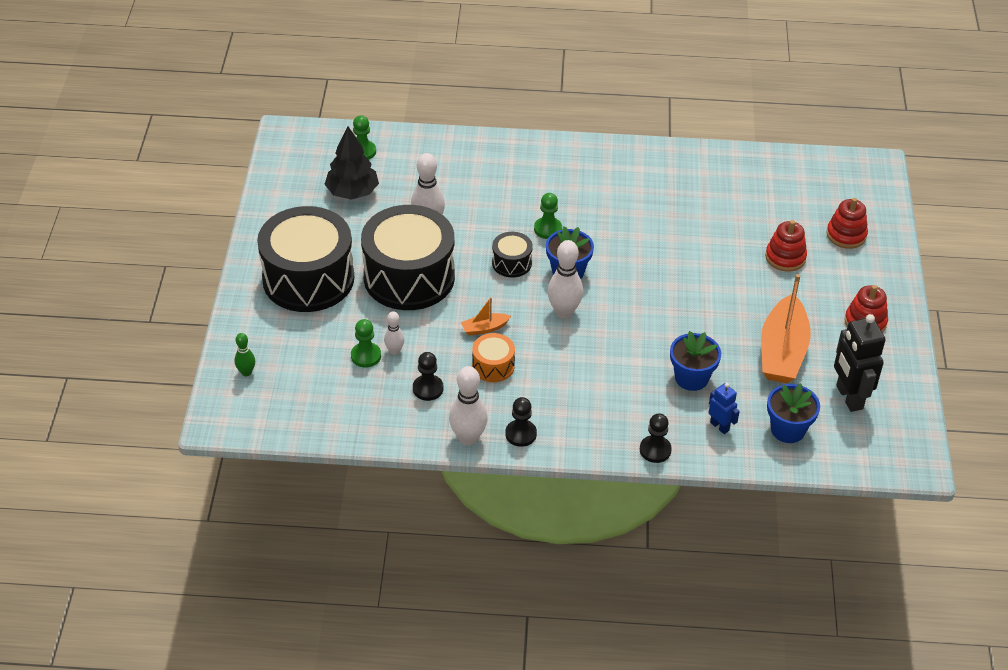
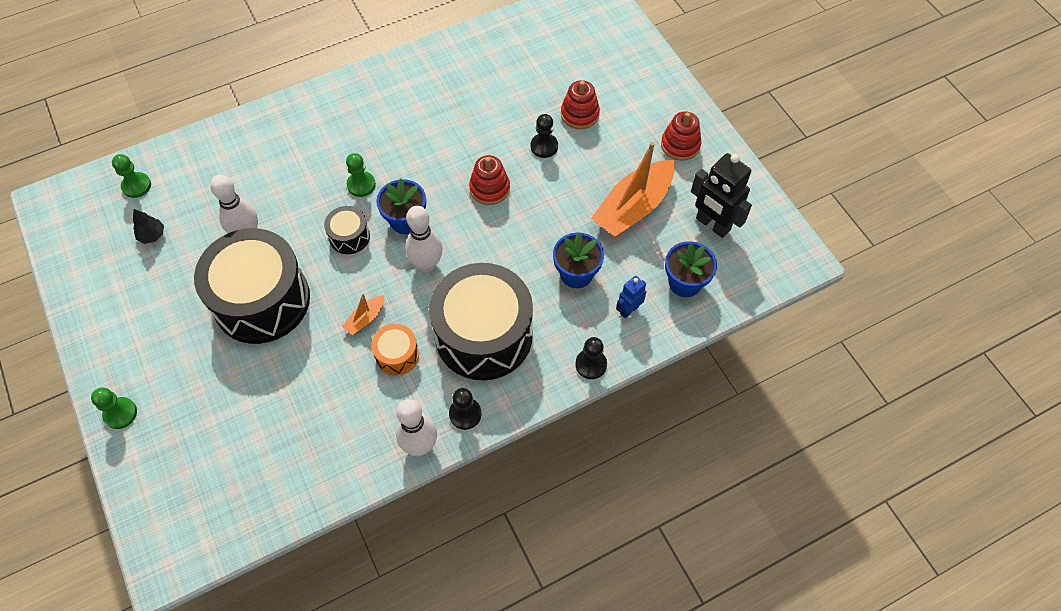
camera: 30 degrees left, 15 degrees up
(246, 372) = (160, 493): green bowling pin -> none
(308, 278) = (163, 353): black drum -> black drum (483, 335)
(352, 192) = (152, 235): black tree -> black tree, size x0.52
(366, 356) = (270, 409): green pawn -> green pawn (120, 413)
(394, 351) = (295, 388): white bowling pin -> none
(428, 389) = (351, 412): black pawn -> black pawn (544, 146)
(719, 426) = (629, 310): blue robot -> blue robot turned 60 degrees counterclockwise
(782, 351) = (633, 207): orange boat -> orange boat turned 60 degrees clockwise
(846, 235) = (614, 69): red stacking toy -> red stacking toy (489, 188)

